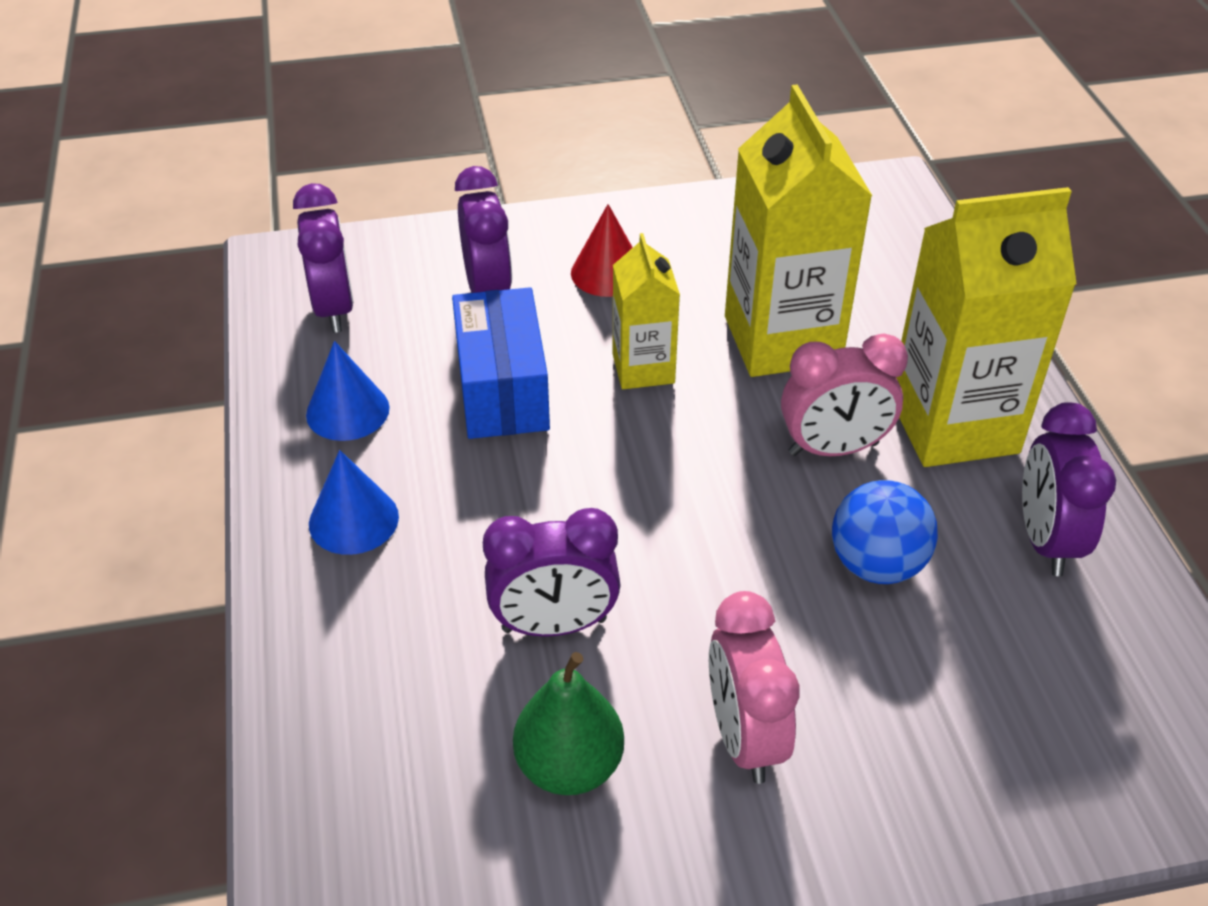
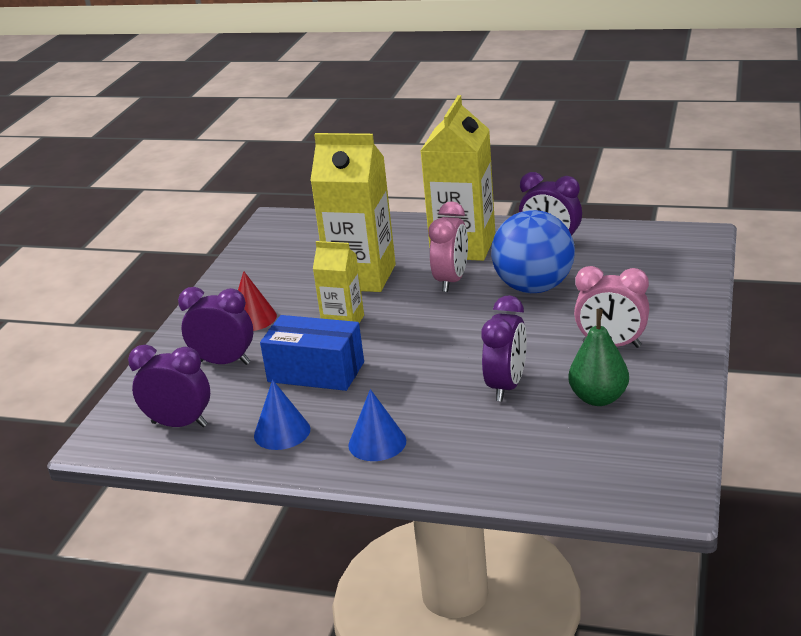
camera: 60 degrees left, 15 degrees down
(876, 564) = (534, 287): blue ball -> blue ball, size x1.53

